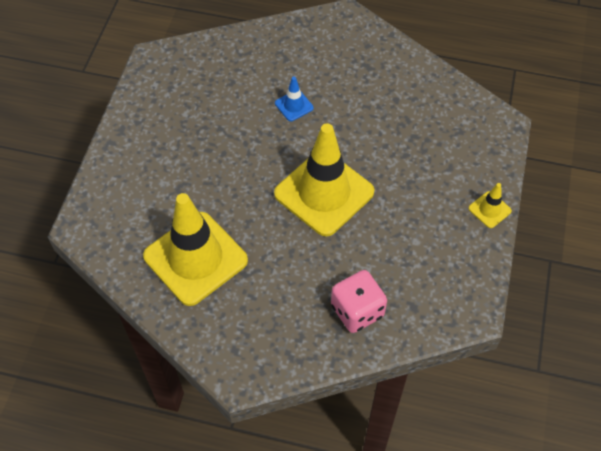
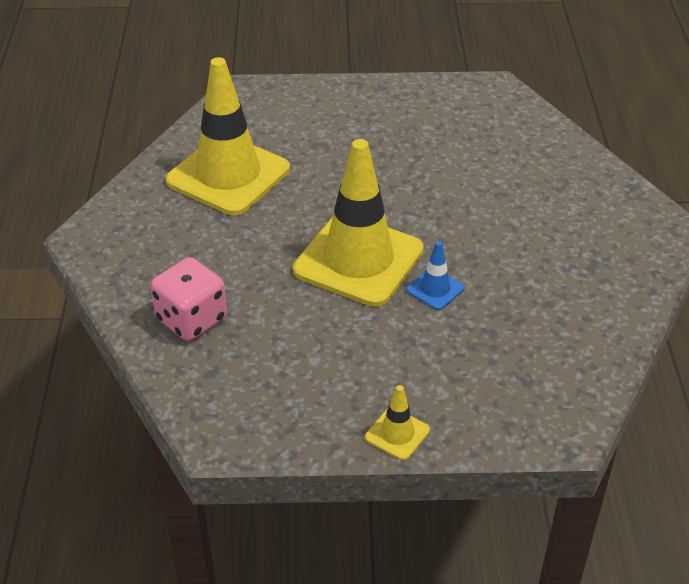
camera: 75 degrees right, 15 degrees down
(294, 105) = (484, 209): blue traffic cone -> blue traffic cone (435, 289)

